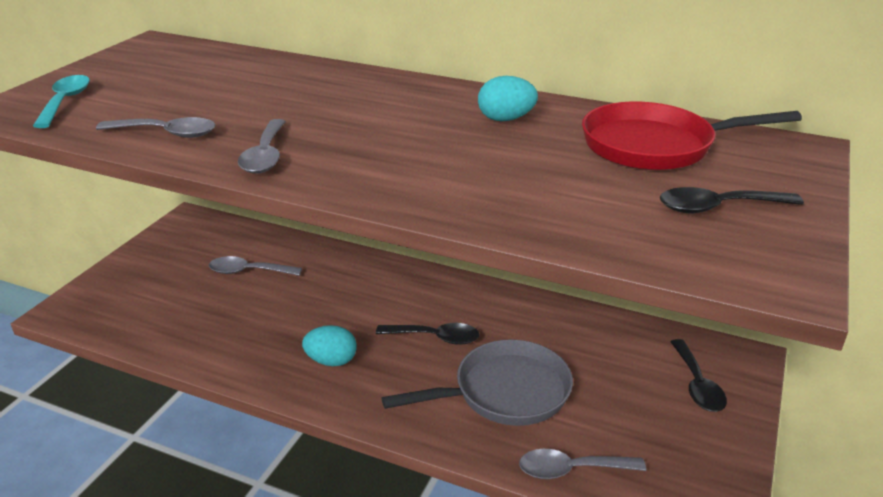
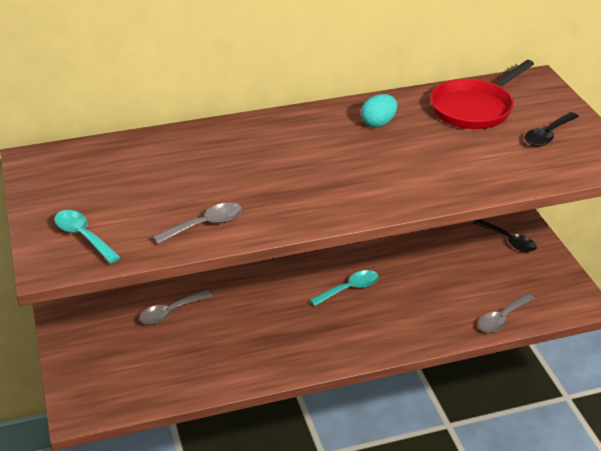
camera: 40 degrees left, 5 degrees up
(265, 155) = (293, 210): grey spoon -> none
(331, 361) = (310, 337): turquoise egg -> none
(435, 337) = (349, 289): black spoon -> turquoise spoon
(505, 392) = (425, 298): grey pan -> none

